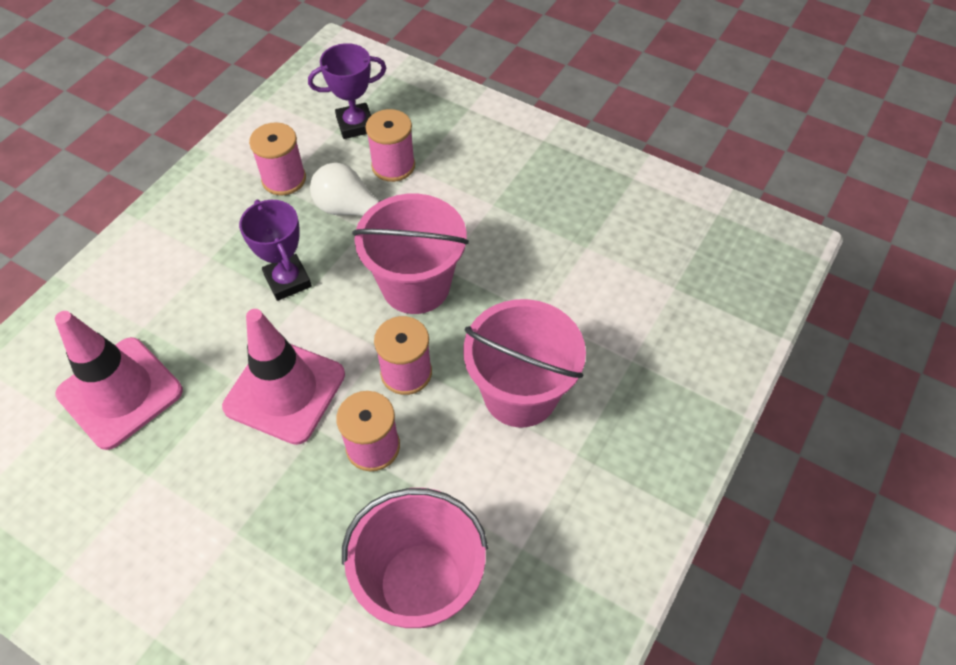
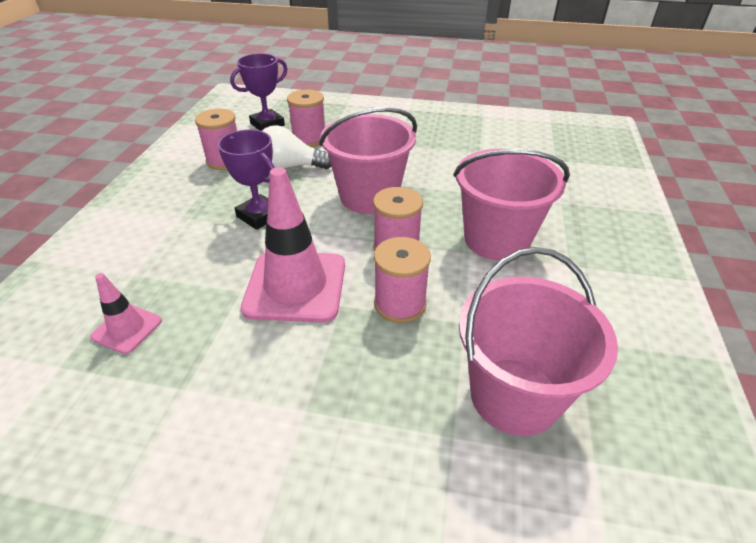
camera: 20 degrees left, 15 degrees down
(120, 392) = (127, 329): pink traffic cone -> pink traffic cone, size x0.51

